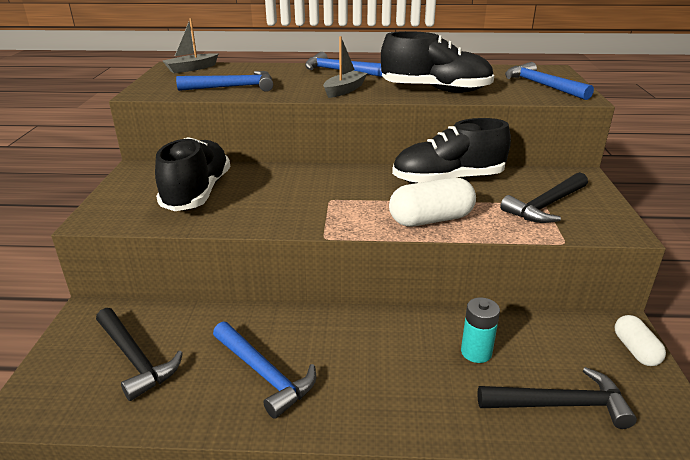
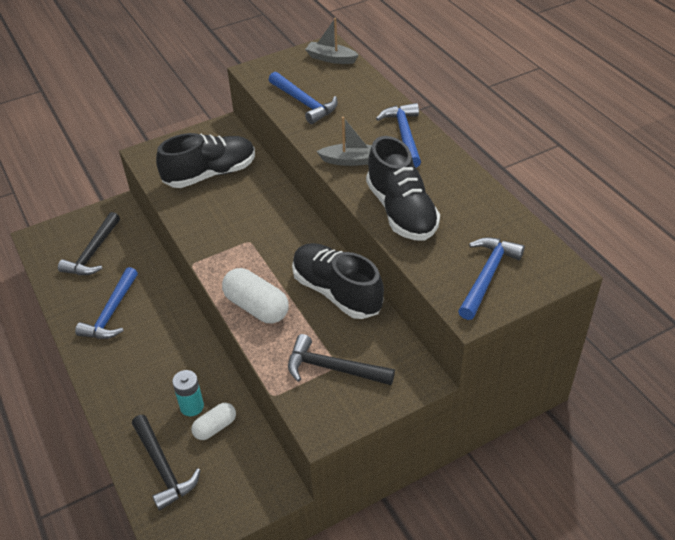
camera: 60 degrees right, 15 degrees up
(635, 350) = (251, 502): white capsule -> white capsule (215, 427)

